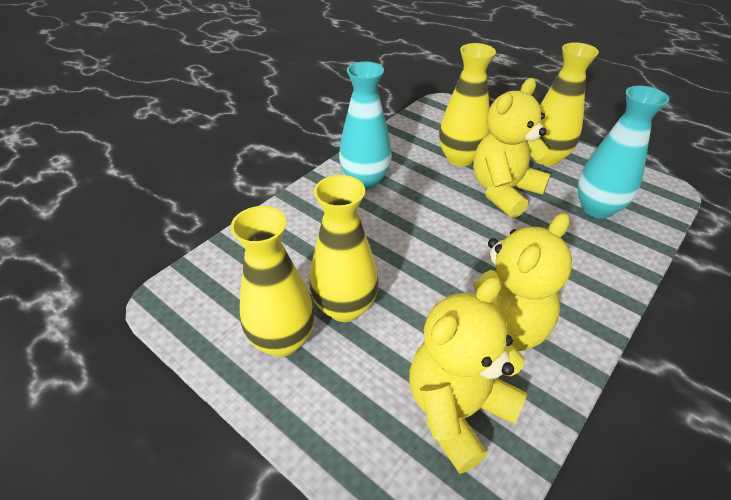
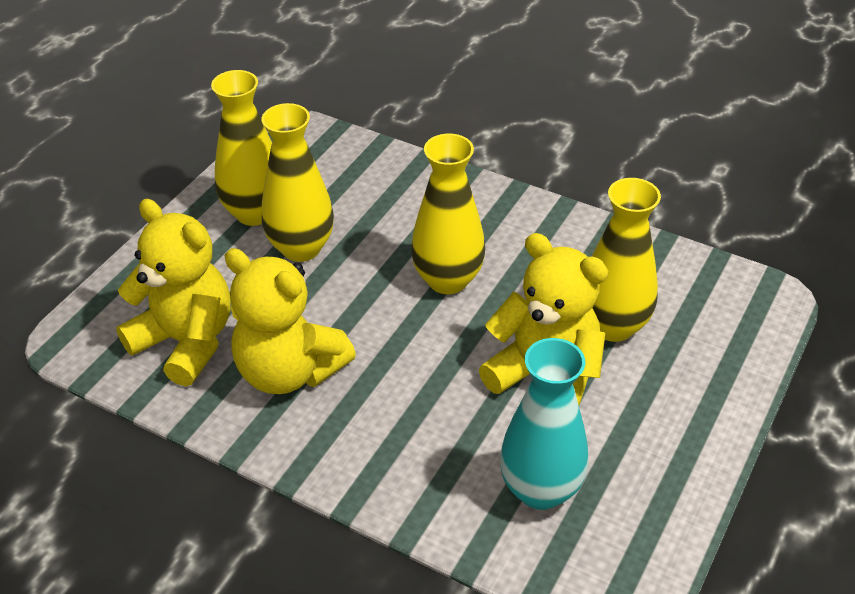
camera: 80 degrees right, 0 degrees up
(365, 180) = (522, 234): turquoise vase -> none
(546, 158) = (658, 433): yellow vase -> yellow vase (447, 280)

